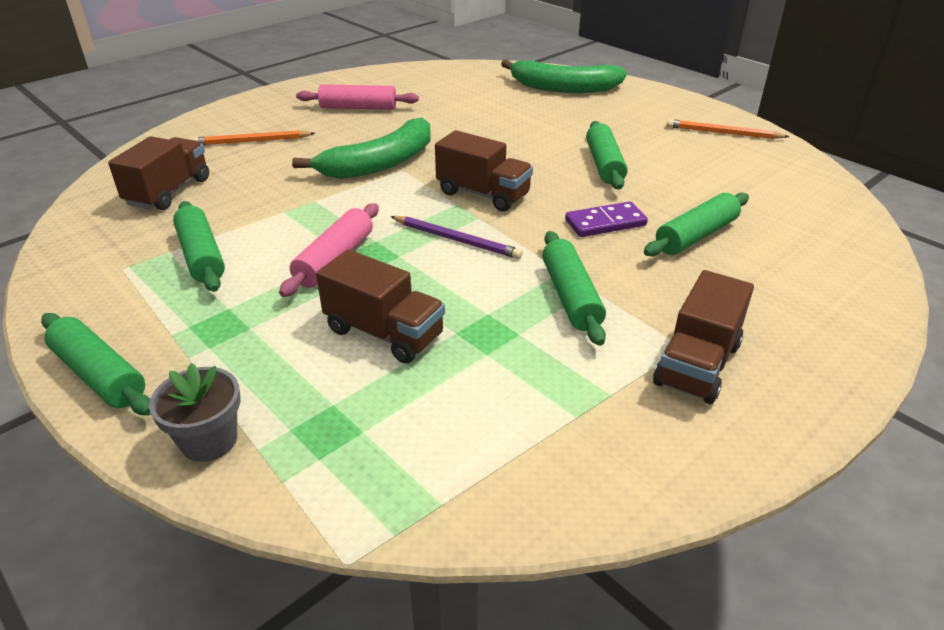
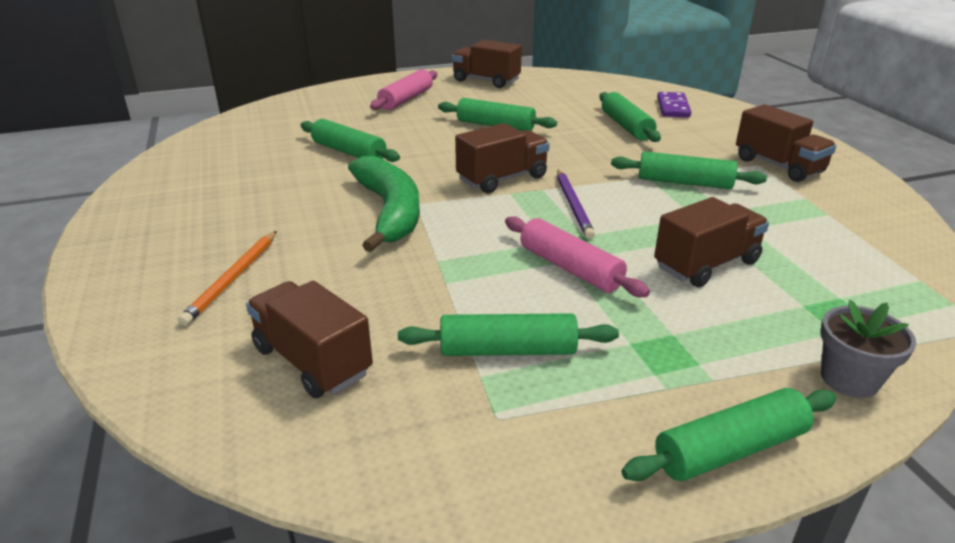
camera: 65 degrees left, 5 degrees down
(358, 108) = (233, 199): pink rolling pin -> pink rolling pin (406, 99)
(456, 240) = (573, 205): purple pencil -> purple pencil turned 120 degrees clockwise
(472, 121) = (349, 152): none -> green rolling pin
(563, 88) = (333, 104): green banana -> none
(605, 223) = (588, 147): purple domino -> purple domino (673, 107)
(723, 133) = (486, 81): orange pencil -> brown truck

